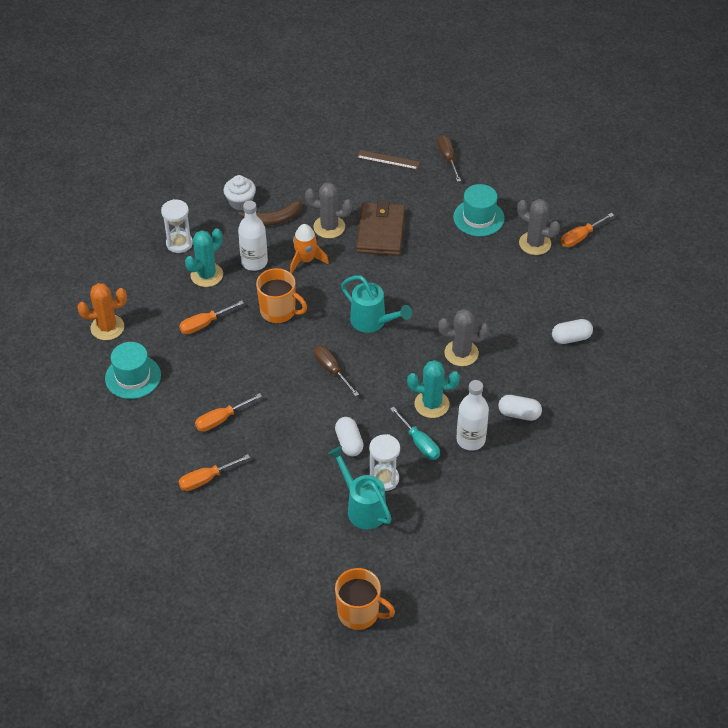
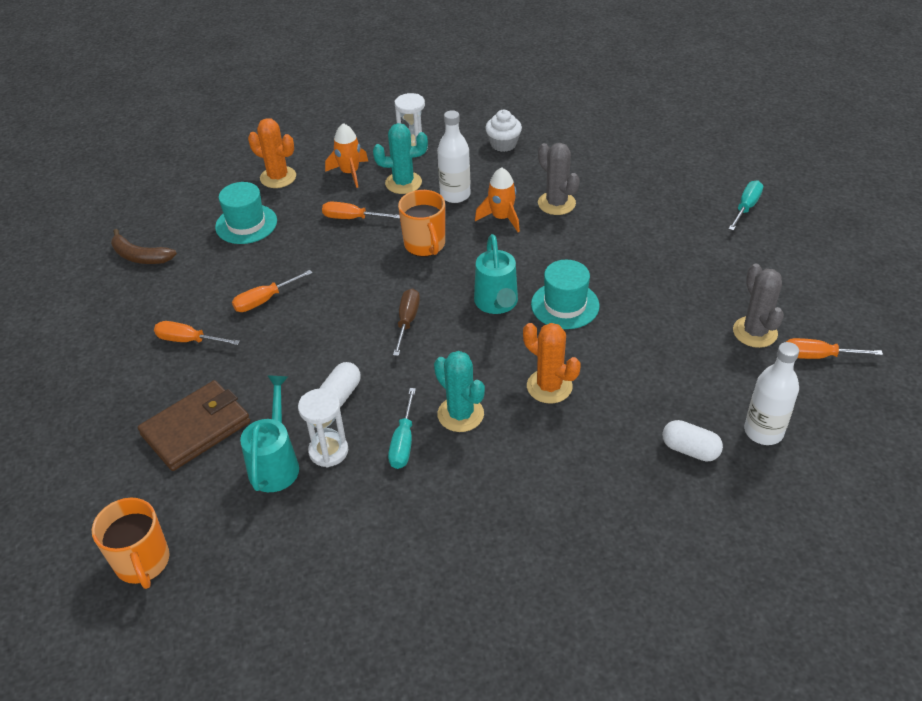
camera: 45 degrees right, 5 degrees down
(157, 291) = (350, 173): none -> orange rocket
(220, 420) = (264, 300): orange screwdriver -> orange screwdriver turned 45 degrees counterclockwise
(274, 219) = (515, 172): brown banana -> brown banana (140, 256)
(381, 232) = (601, 233): brown wallet -> brown wallet (196, 428)
(388, 160) = (681, 179): brown ruler -> none
(447, 158) = (746, 207): brown screwdriver -> turquoise screwdriver
(461, 353) = (549, 386): grey cactus -> orange cactus
(470, 440) = (457, 476): white bottle -> white bottle (763, 431)
(478, 218) = (718, 275): turquoise hat -> turquoise hat (565, 305)
(519, 414) = (538, 487): white capsule -> none

